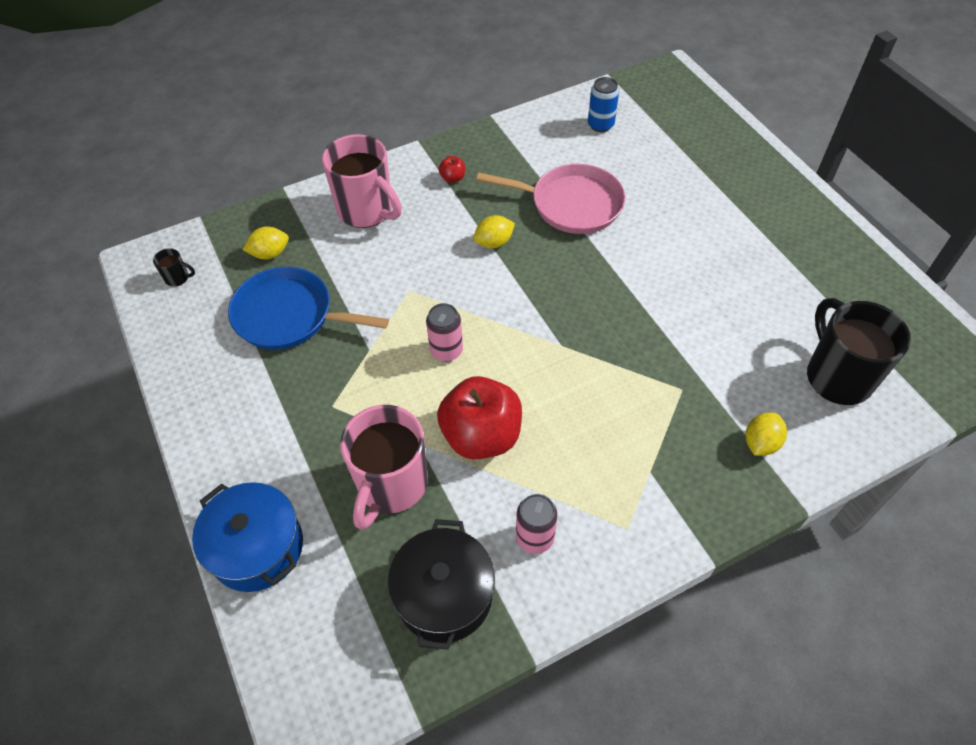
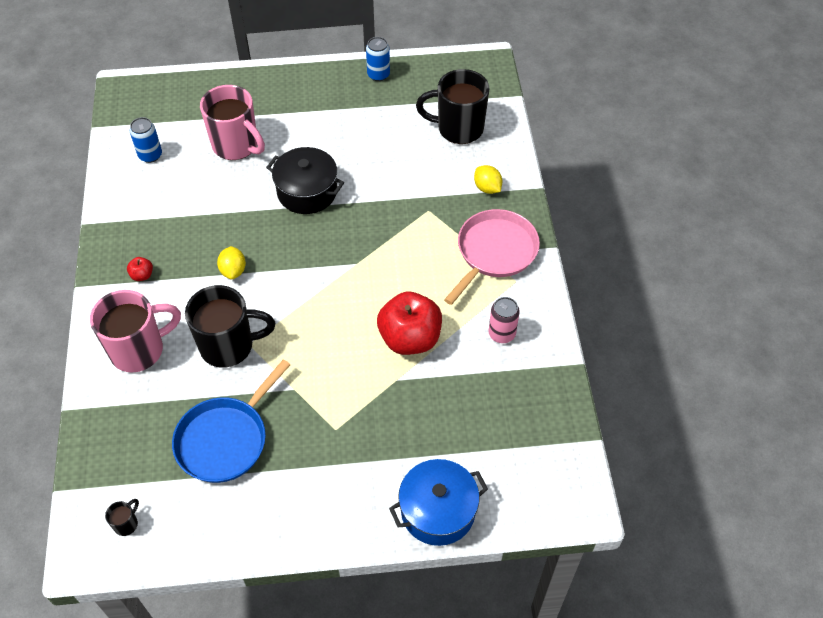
camera: 70 degrees left, 0 degrees up
(270, 253) = (143, 439): yellow lemon -> none
(391, 485) = (425, 408): pink mug -> pink mug (236, 146)
(399, 275) = (229, 346): none -> black mug
(444, 595) = (521, 399): black pot -> black pot (307, 192)
(446, 351) = (323, 337): pink can -> none
(571, 204) = (225, 206): pink pan -> pink pan (494, 252)
(859, 263) = (378, 75): none -> blue can

